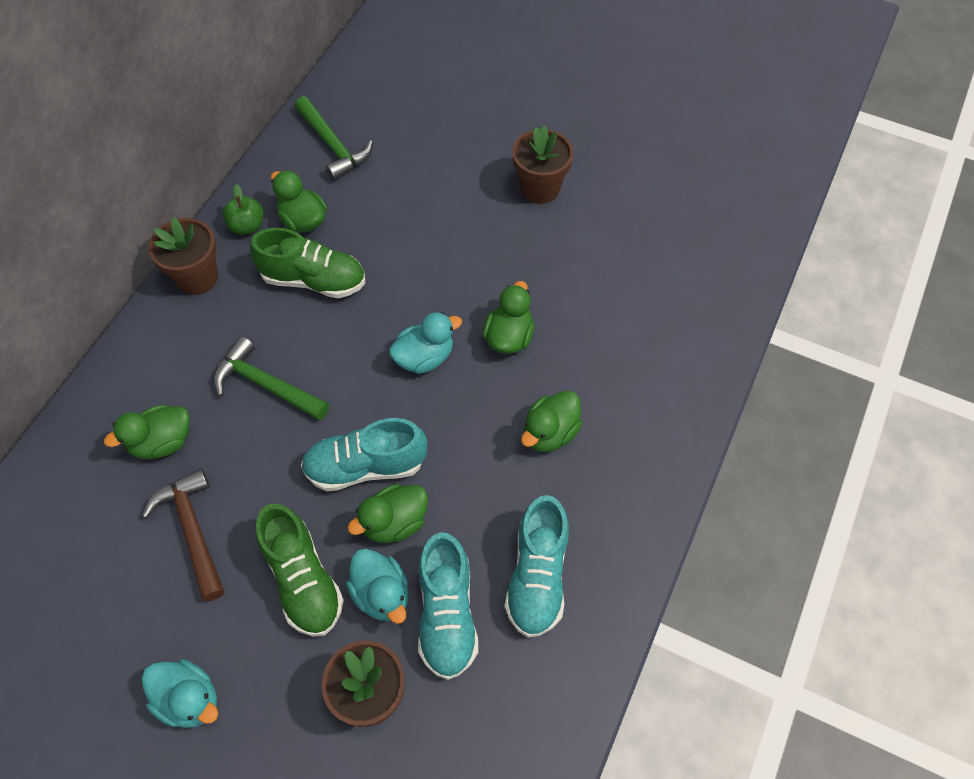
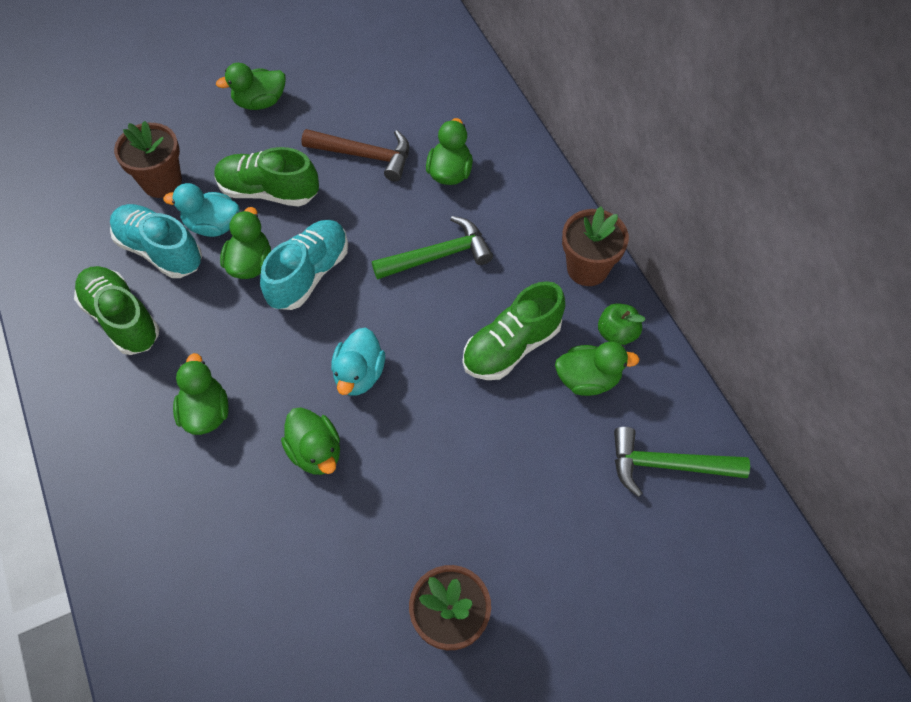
camera: 130 degrees right, 0 degrees up
(189, 699) = (260, 102): turquoise duck -> green duck
(537, 576) = (122, 319): turquoise shoe -> green shoe

